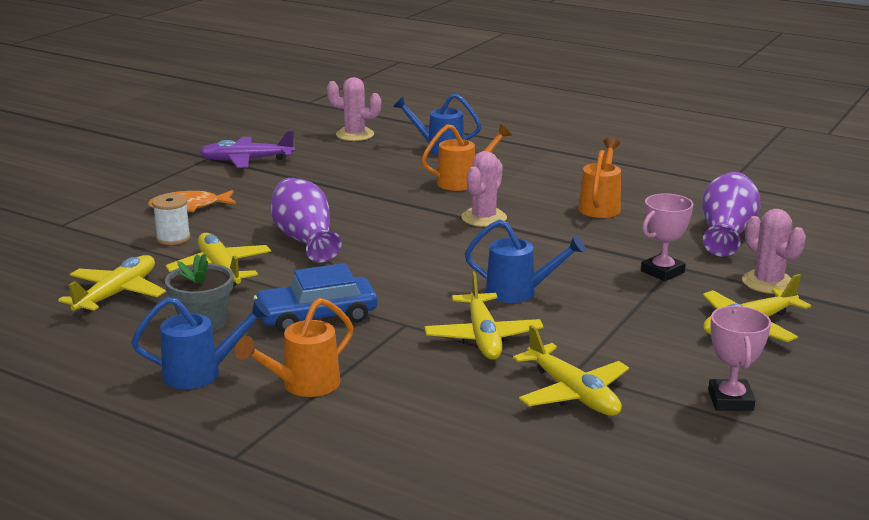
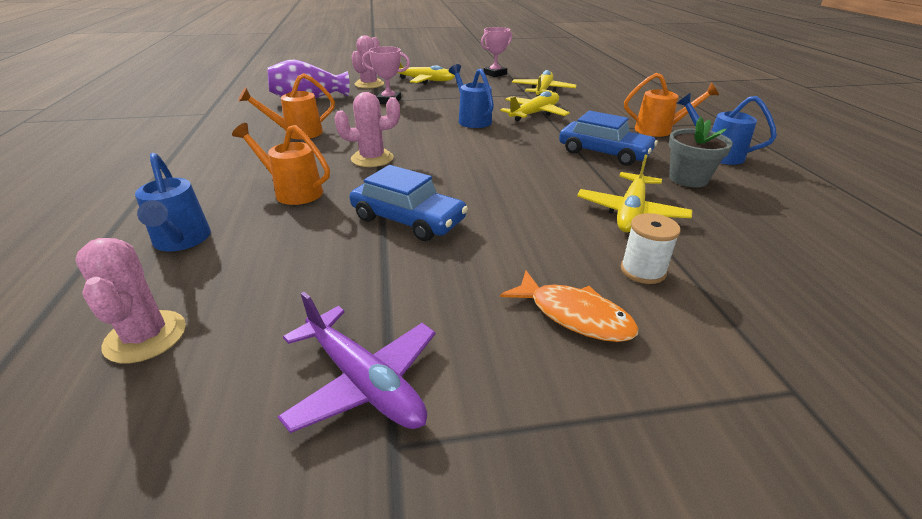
camera: 130 degrees left, 10 degrees up
(117, 294) = (750, 231): yellow plane -> none
(305, 239) = (522, 204): purple vase -> none
(356, 201) = (408, 219): none -> blue car

